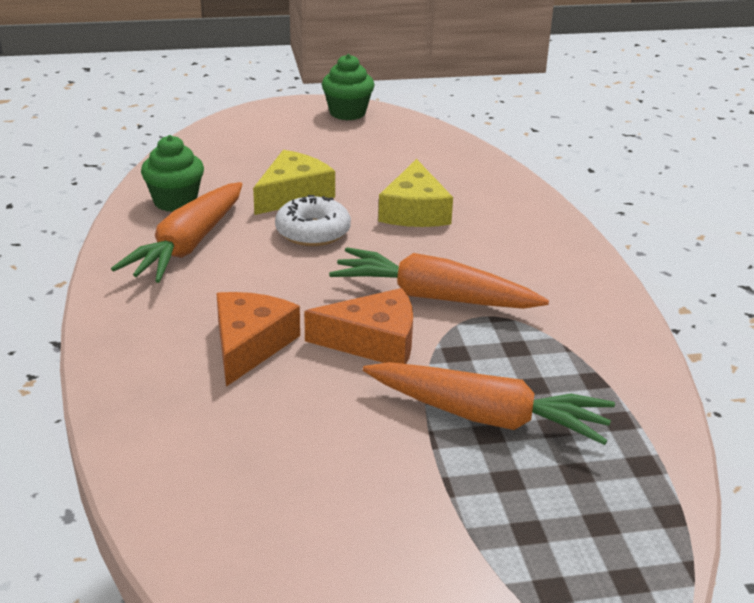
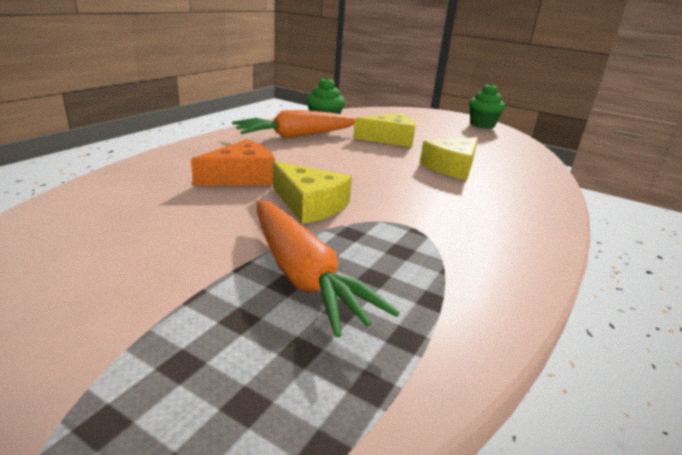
camera: 40 degrees right, 5 degrees down
(313, 232) = (371, 153): white donut -> none
(373, 341) = (310, 204): orange cheese -> yellow cheese
(434, 297) = (391, 203): orange carrot -> none

